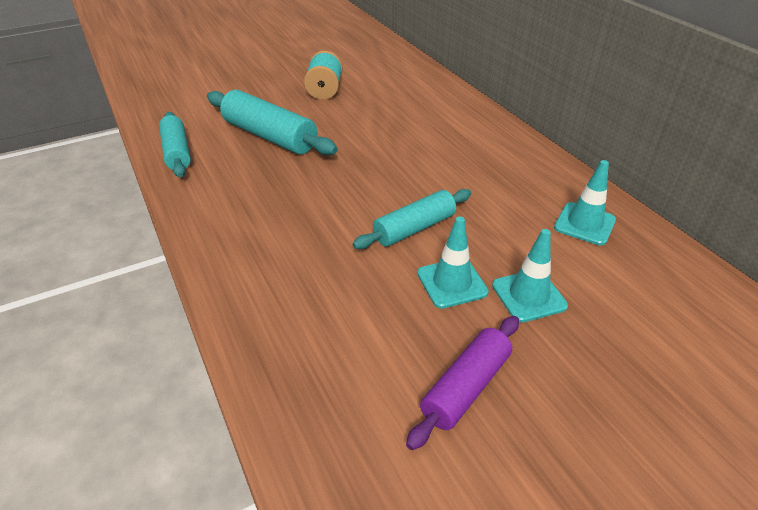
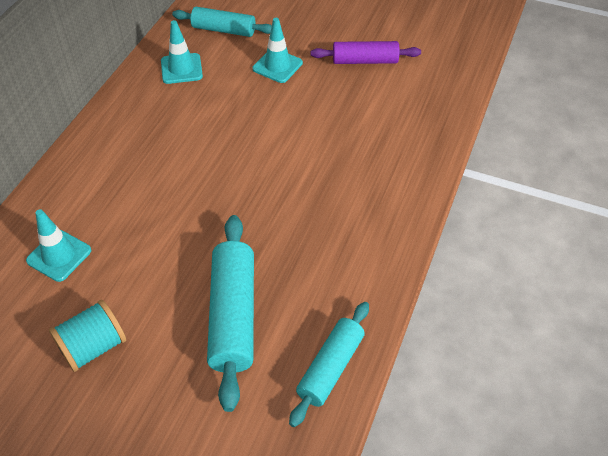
camera: 130 degrees left, 10 degrees up
(414, 228) = (267, 139): turquoise rolling pin -> turquoise rolling pin (224, 30)
(452, 283) = (300, 97): turquoise traffic cone -> turquoise traffic cone (59, 255)

